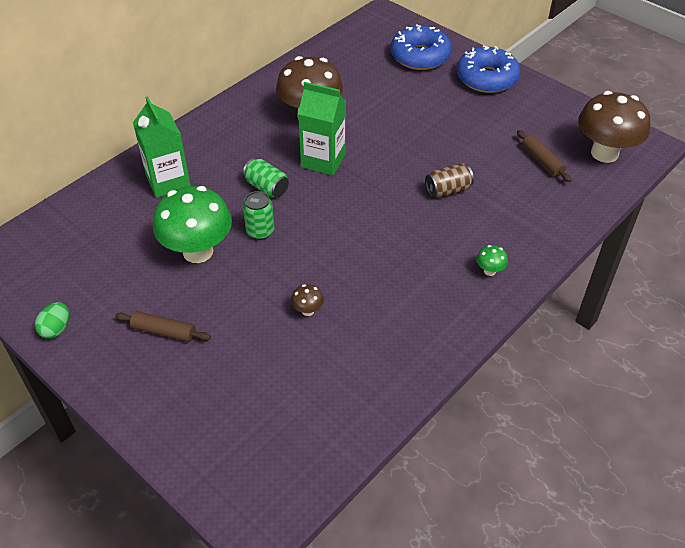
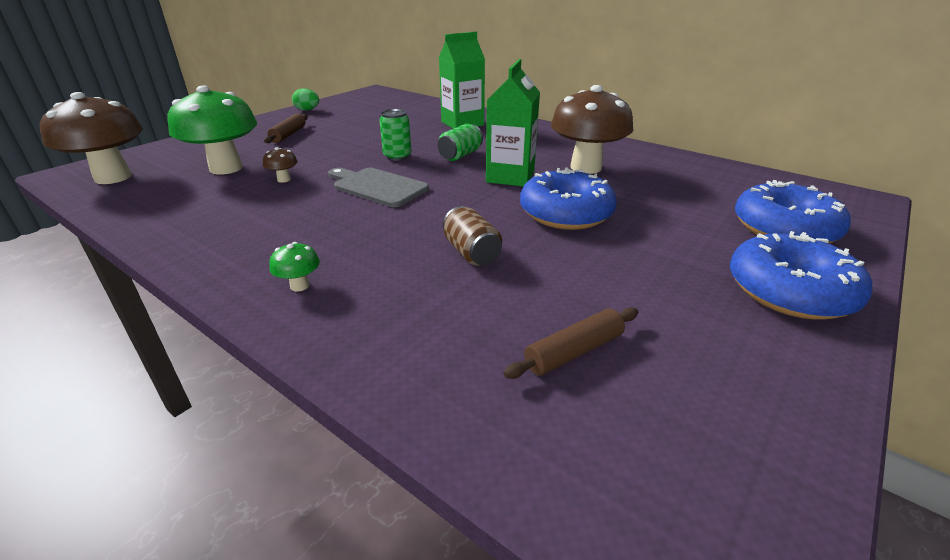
camera: 85 degrees right, 15 degrees down
(198, 251) = (374, 138): green mushroom -> green mushroom (226, 168)
(333, 242) = (377, 187): none -> grey cutting board
(393, 140) = (566, 213): none -> blue donut
(604, 153) = (645, 465): brown mushroom -> brown mushroom (113, 177)

